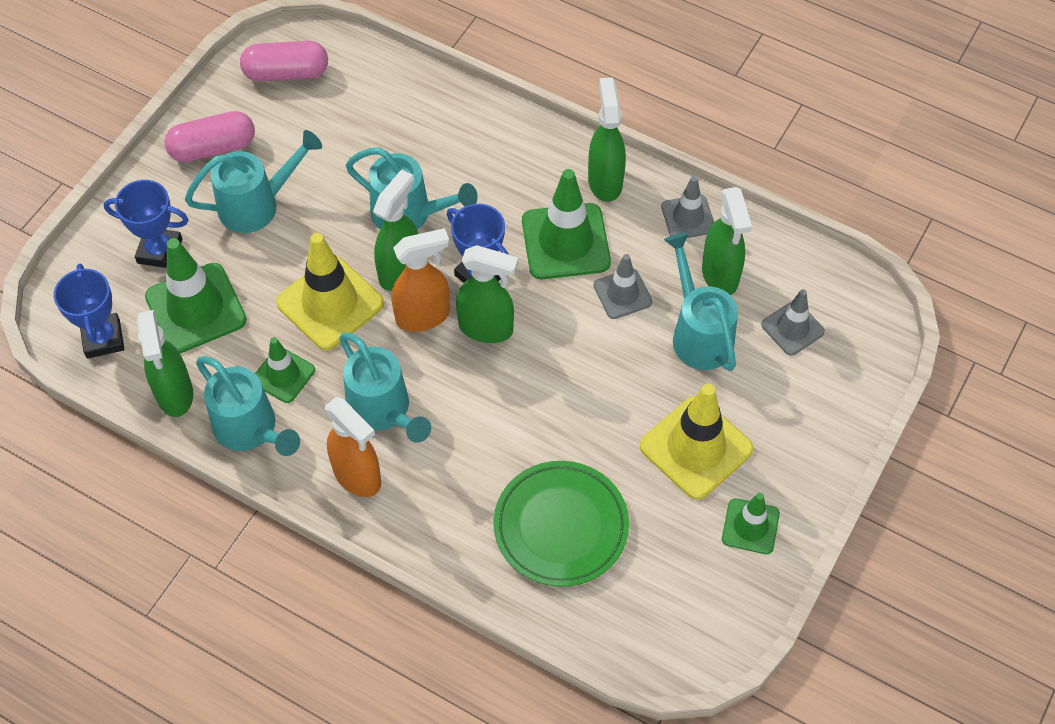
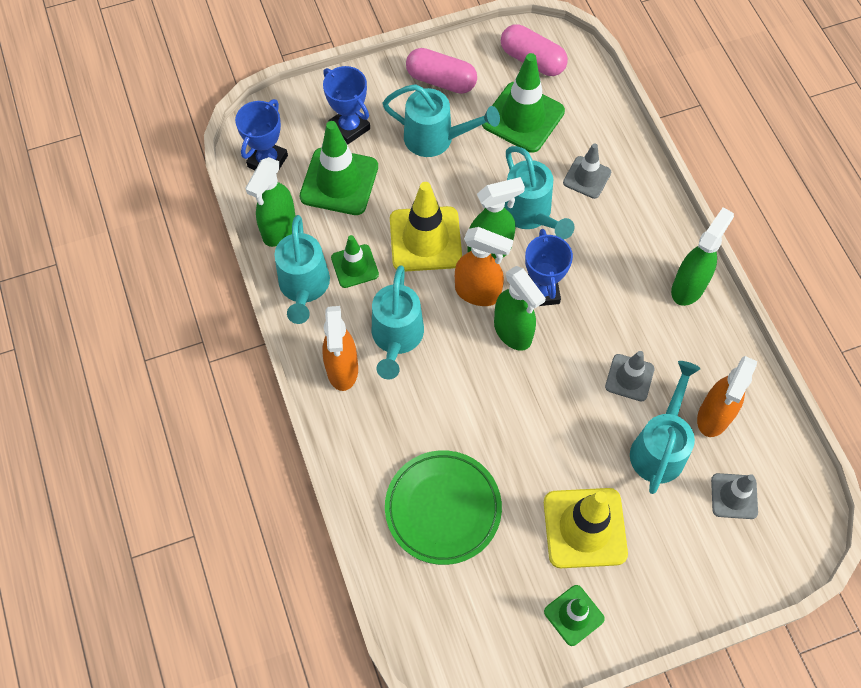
camera: 40 degrees right, 5 degrees up
(565, 242) = (621, 311): green traffic cone -> green traffic cone (523, 117)
(688, 217) = (727, 357): grey traffic cone -> grey traffic cone (587, 177)
(720, 275) = (713, 417): green spray bottle -> orange spray bottle

